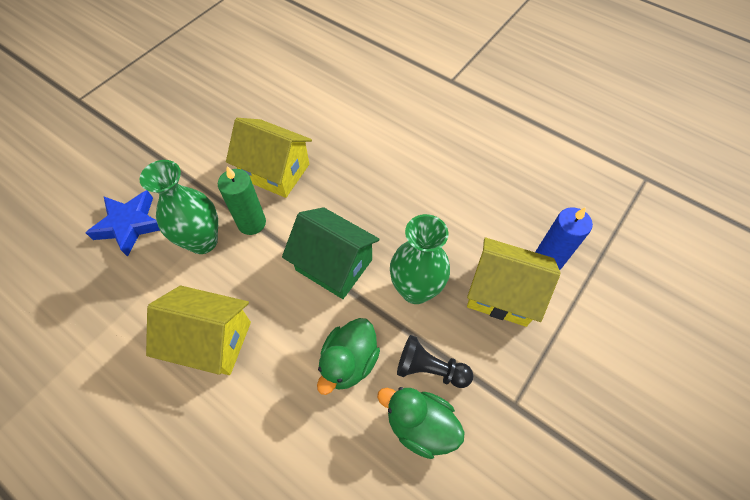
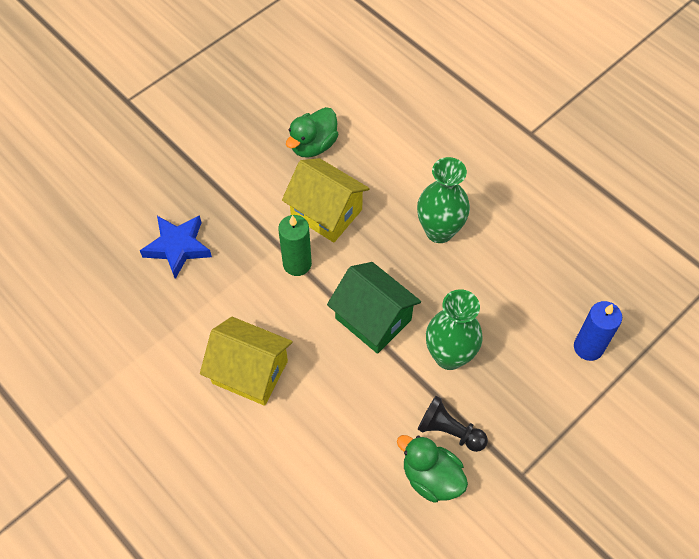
camera: 10 degrees right, 0 degrees up
(203, 241) = (248, 275): green vase -> green vase (439, 231)
(349, 362) = (375, 412): green duck -> green duck (313, 145)
(502, 293) = (533, 373): yellow house -> none

